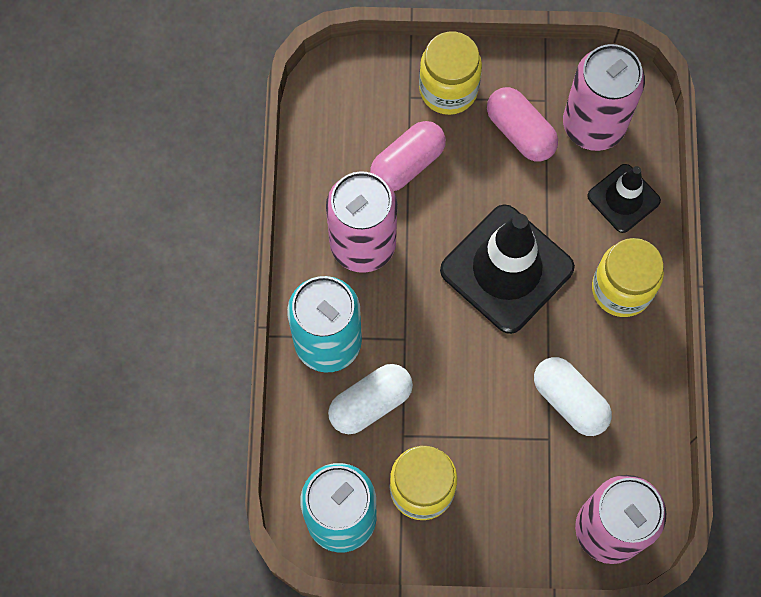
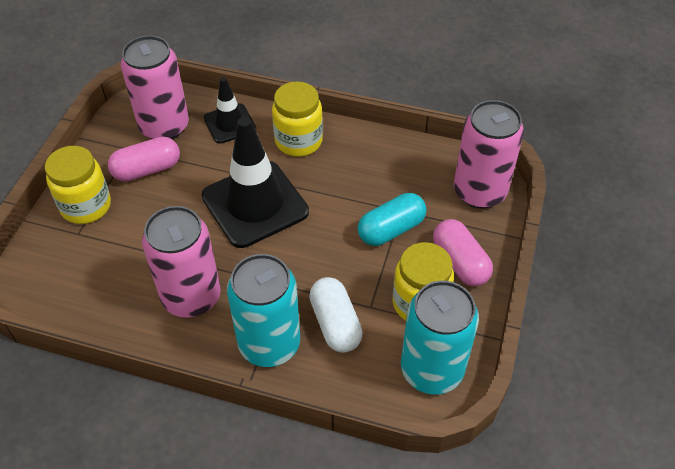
camera: 75 degrees left, 20 degrees down
(407, 163) = (135, 248): pink capsule -> pink capsule (460, 262)
(516, 434) = (391, 229): none -> turquoise capsule
(569, 401) = (374, 191): white capsule -> none

